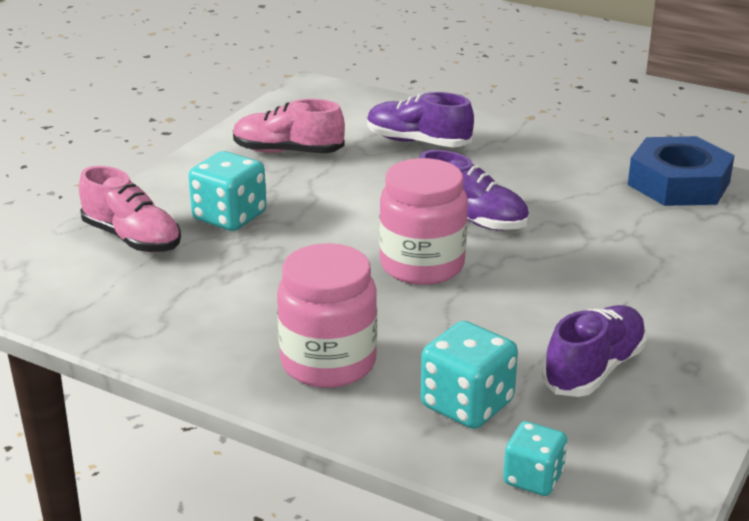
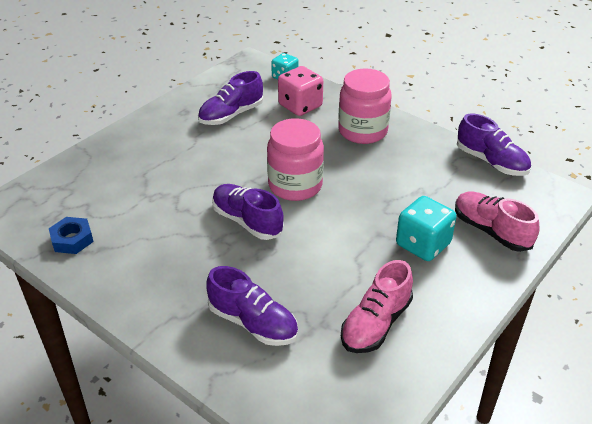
camera: 170 degrees left, 10 degrees up
(96, 331) = (491, 162): none -> purple shoe
(288, 151) = (376, 324): pink shoe -> pink shoe turned 105 degrees clockwise
(467, 404) = (300, 106): turquoise dice -> pink dice
(678, 183) = (72, 239): blue nut -> blue nut, size x0.54

